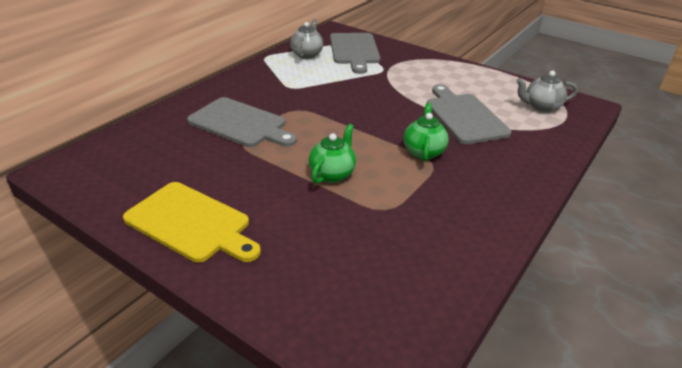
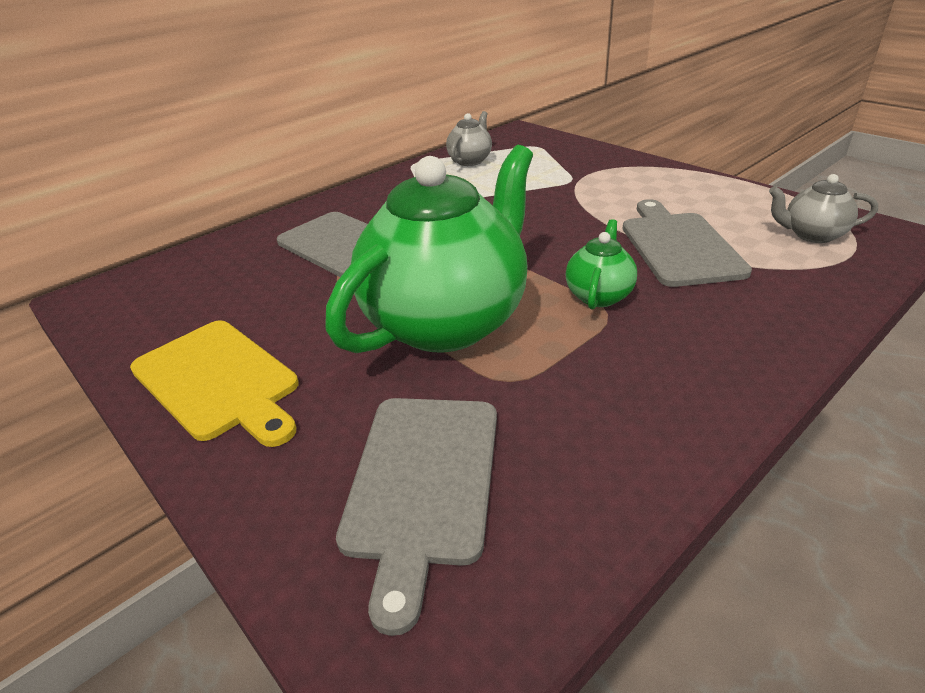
camera: 15 degrees right, 0 degrees up
(332, 174) = (447, 321): green teapot -> green teapot, size x2.32
(354, 50) = (538, 155): grey cutting board -> grey cutting board (423, 483)

